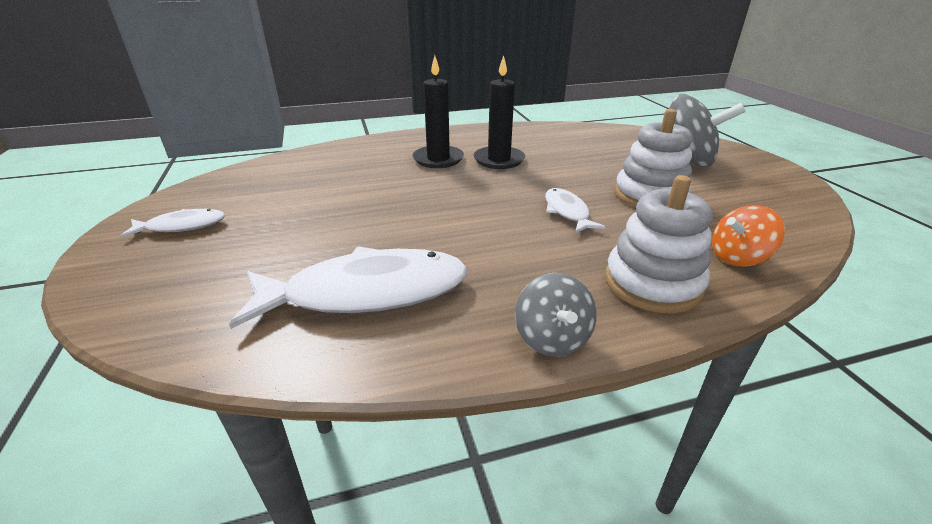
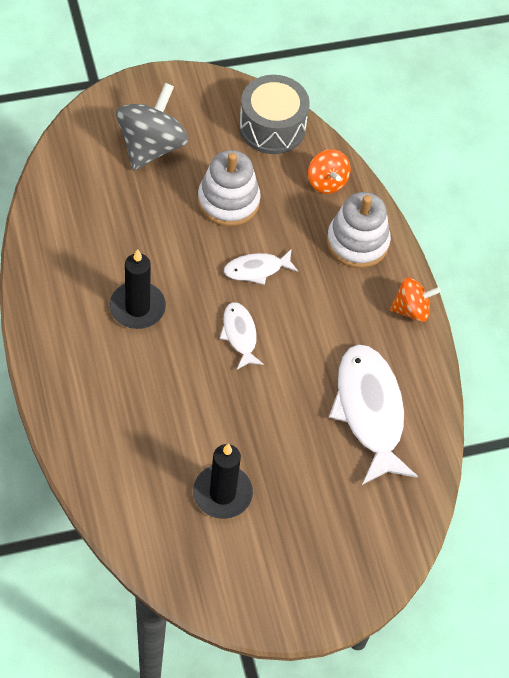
camera: 95 degrees left, 25 degrees up
(182, 226) = (275, 571): white fish -> white fish (240, 335)
(438, 159) = (131, 365): black candle -> black candle (222, 493)
(552, 338) = (411, 310): grey spinning top -> orange spinning top
(784, 219) = (272, 127): none -> grey drum

